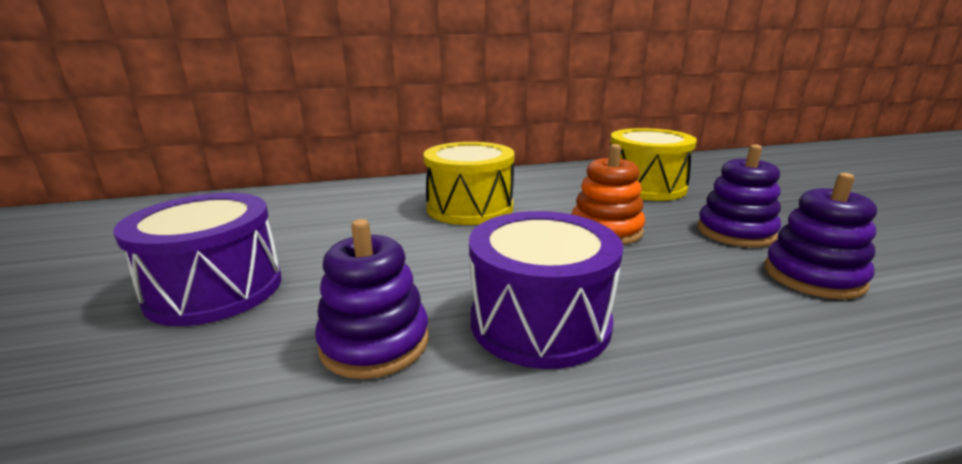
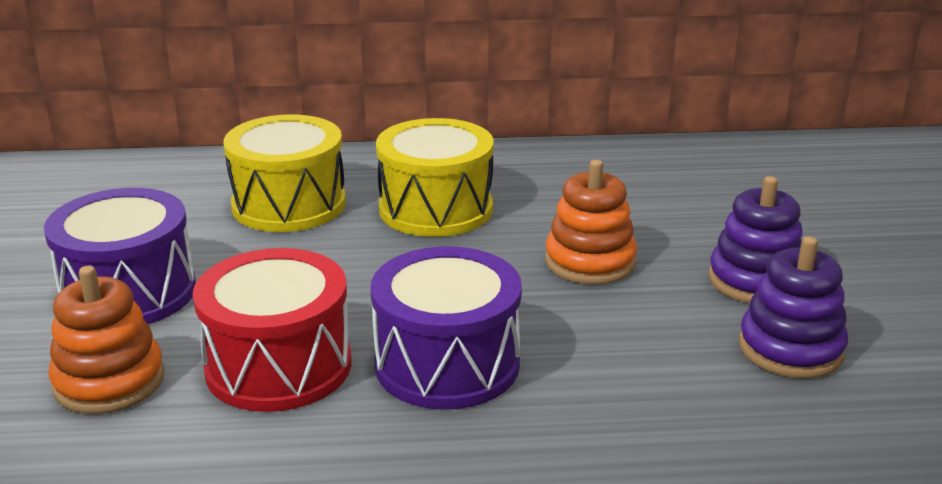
camera: 10 degrees right, 5 degrees up
(185, 382) = (109, 381): none -> orange stacking toy
(375, 342) = (278, 366): purple stacking toy -> red drum
(645, 187) = (695, 195): yellow drum -> yellow drum (289, 204)

